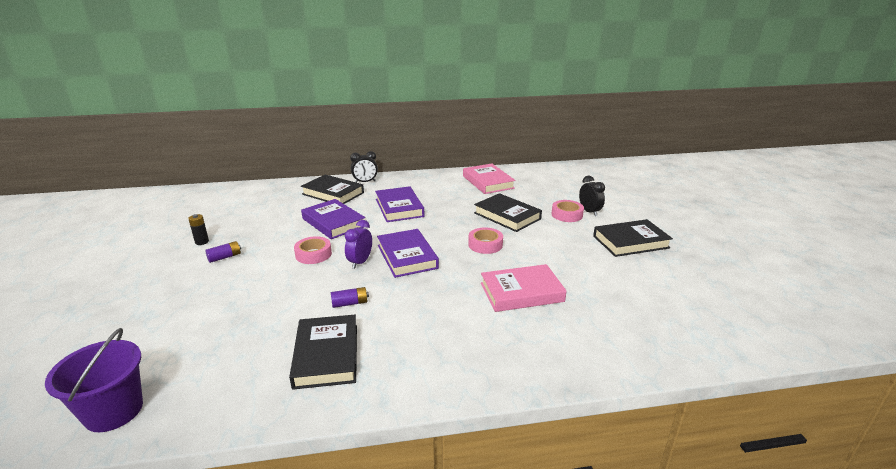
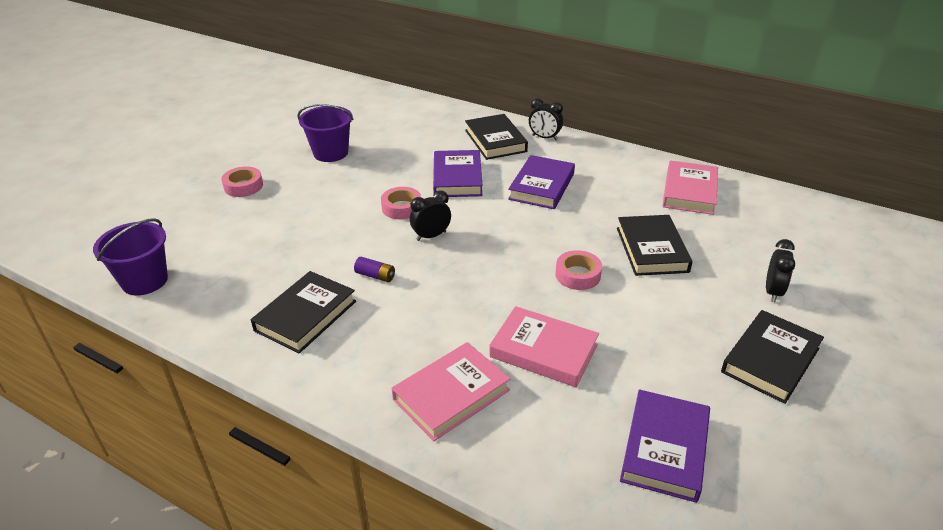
camera: 40 degrees right, 10 degrees up
(202, 242) = (331, 153): black battery -> purple bucket
(225, 257) = (331, 177): purple battery -> none
(360, 262) = (431, 236): purple clock -> black clock
(407, 256) = (480, 250): purple book -> purple book (665, 449)
(502, 346) = (451, 395): none -> pink book
(567, 215) = (733, 282): pink tape -> pink tape (243, 186)
(630, 242) = (770, 360): black book -> black book turned 75 degrees counterclockwise

